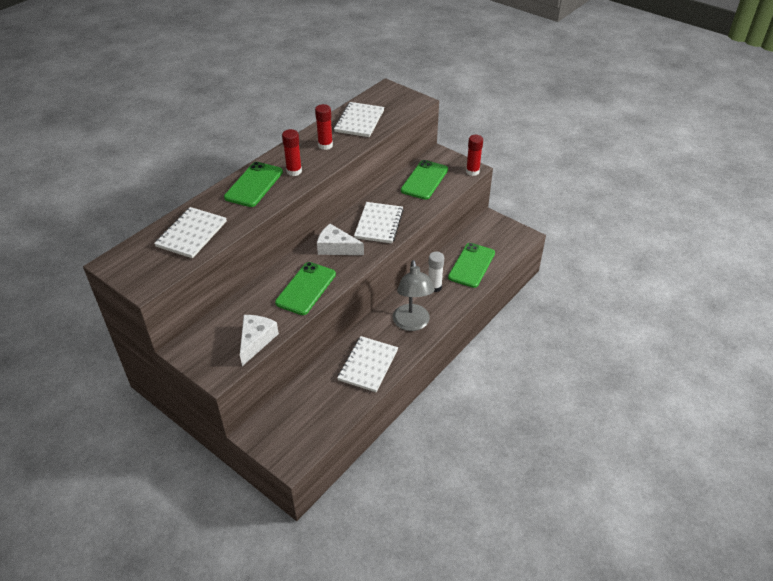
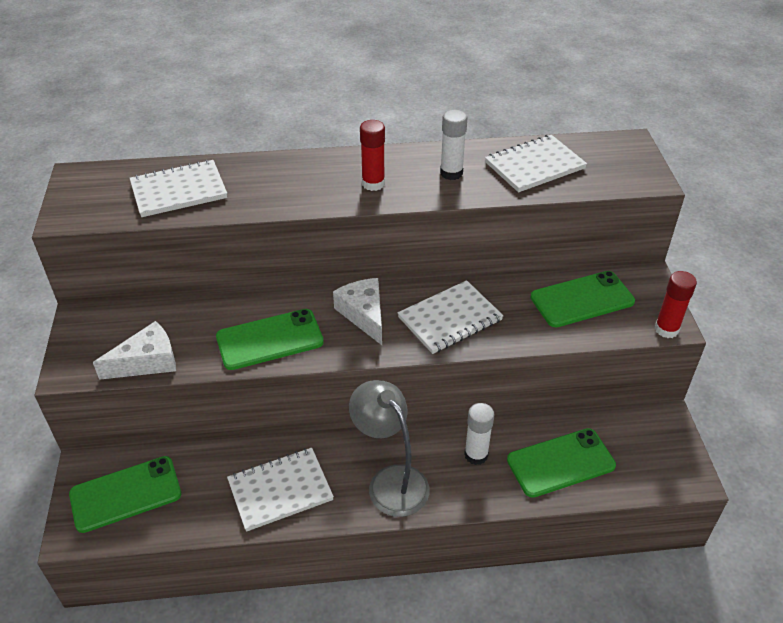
camera: 45 degrees right, 0 degrees up
(254, 185) = (311, 174): green phone -> green phone (125, 494)
(325, 145) = (451, 173): red glue stick -> white glue stick
(412, 324) = (390, 481): grey lamp -> grey lamp turned 105 degrees clockwise

